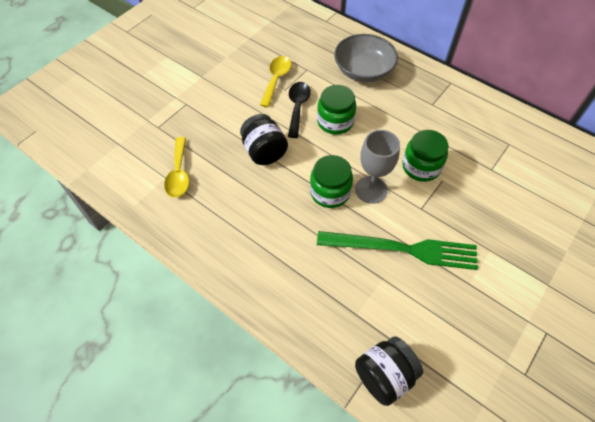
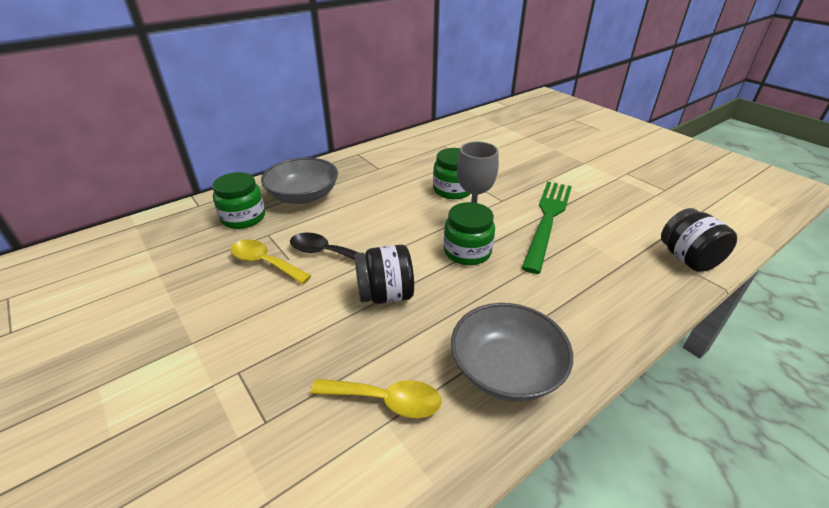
camera: 75 degrees left, 20 degrees down
(213, 231) = (506, 369): none -> grey bowl
(335, 121) = (367, 229): green jar -> green jar (243, 218)

